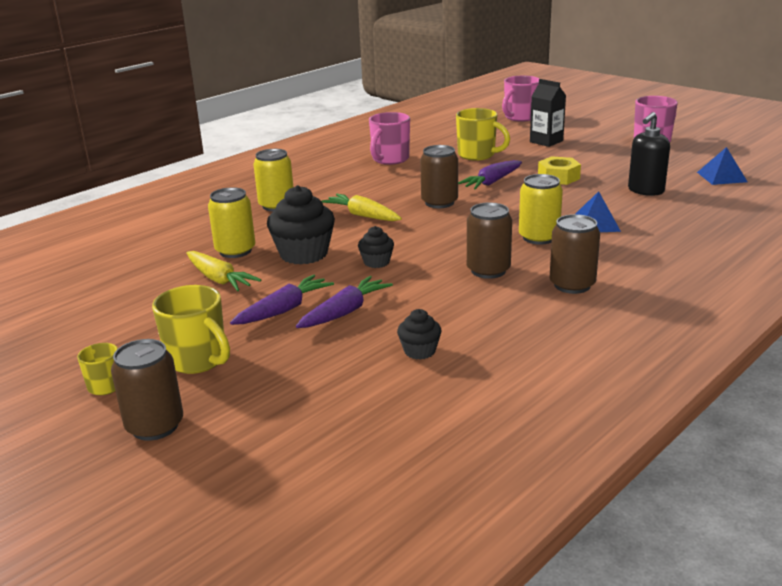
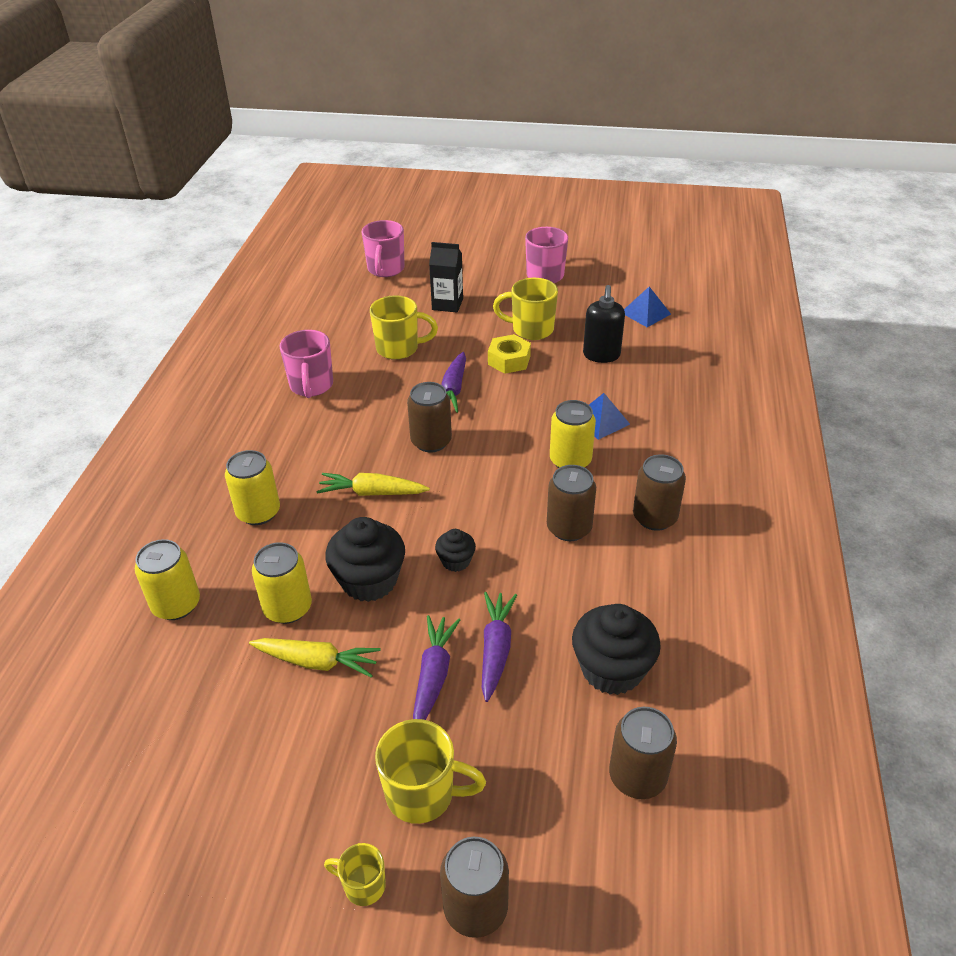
camera: 35 degrees left, 15 degrees up
(174, 230) = (176, 605): none -> yellow can
(360, 412) = (637, 776): none -> brown can
(419, 351) = (612, 669): black cupcake -> black cupcake, size x1.90
(599, 166) = (531, 330): none -> yellow mug

